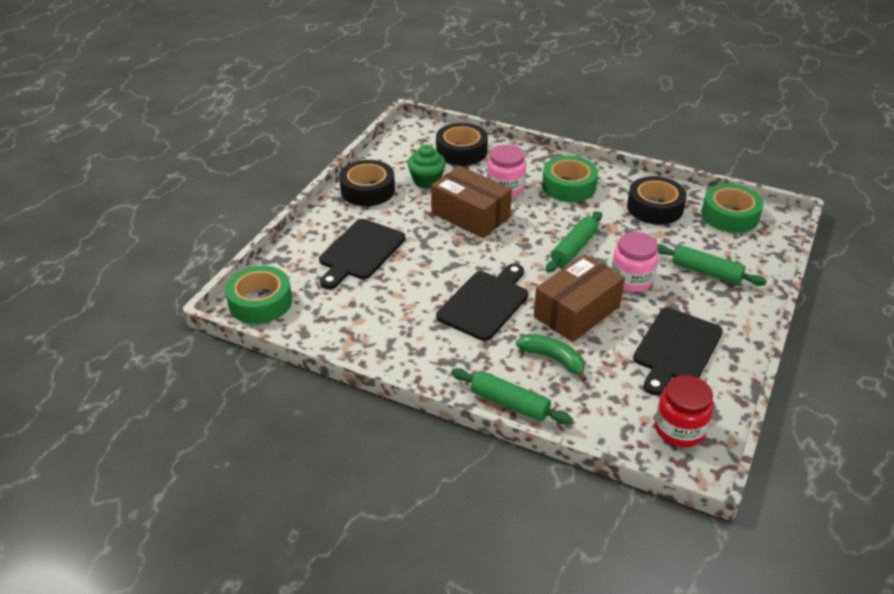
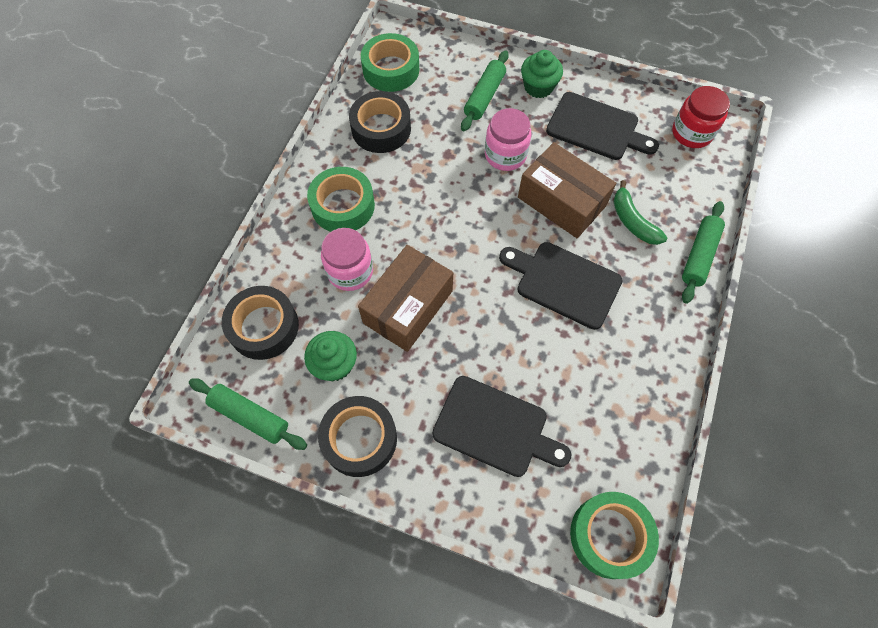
camera: 95 degrees left, 25 degrees up
(553, 359) = (632, 221): green banana -> green banana turned 60 degrees counterclockwise
(574, 248) = (460, 202): green rolling pin -> green rolling pin (250, 416)
(728, 311) = (538, 87): none -> green cupcake

